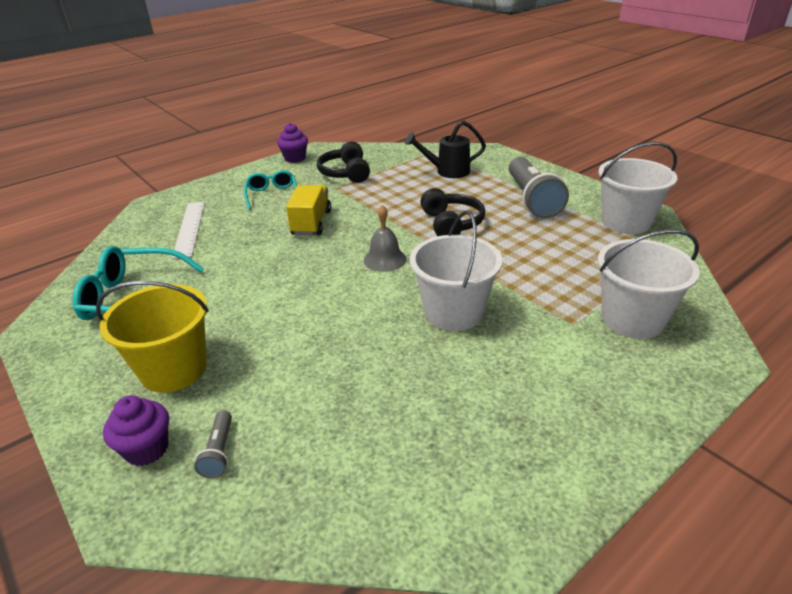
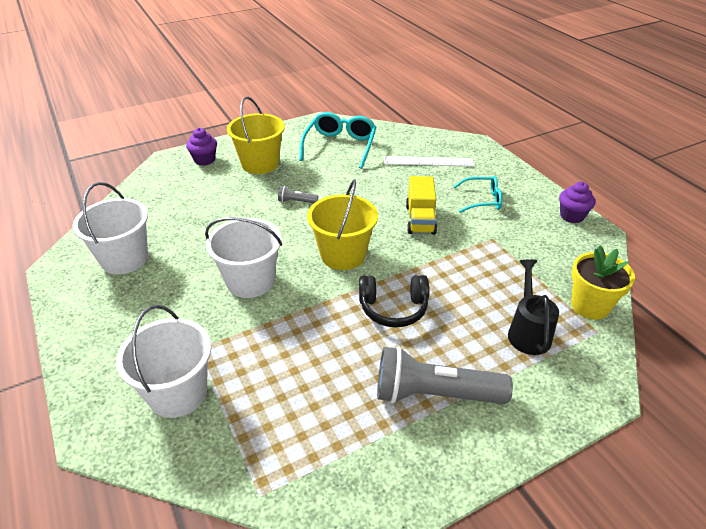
camera: 100 degrees right, 5 degrees up
(219, 452) = (187, 179): grey flashlight -> grey flashlight (296, 202)
(311, 223) = (420, 219): yellow truck -> yellow truck turned 75 degrees clockwise
(345, 173) = (529, 248): black headphones -> none
(385, 259) = (343, 255): grey bell -> yellow bucket
(408, 153) = (590, 306): none -> yellow flower pot
(626, 222) = (350, 475): white bucket -> white bucket (124, 259)

